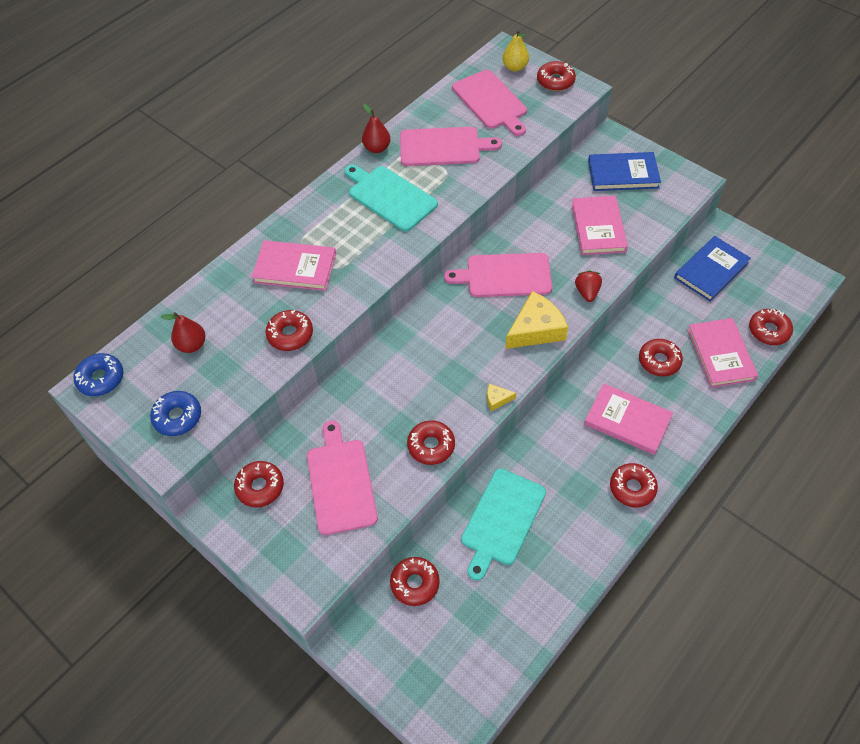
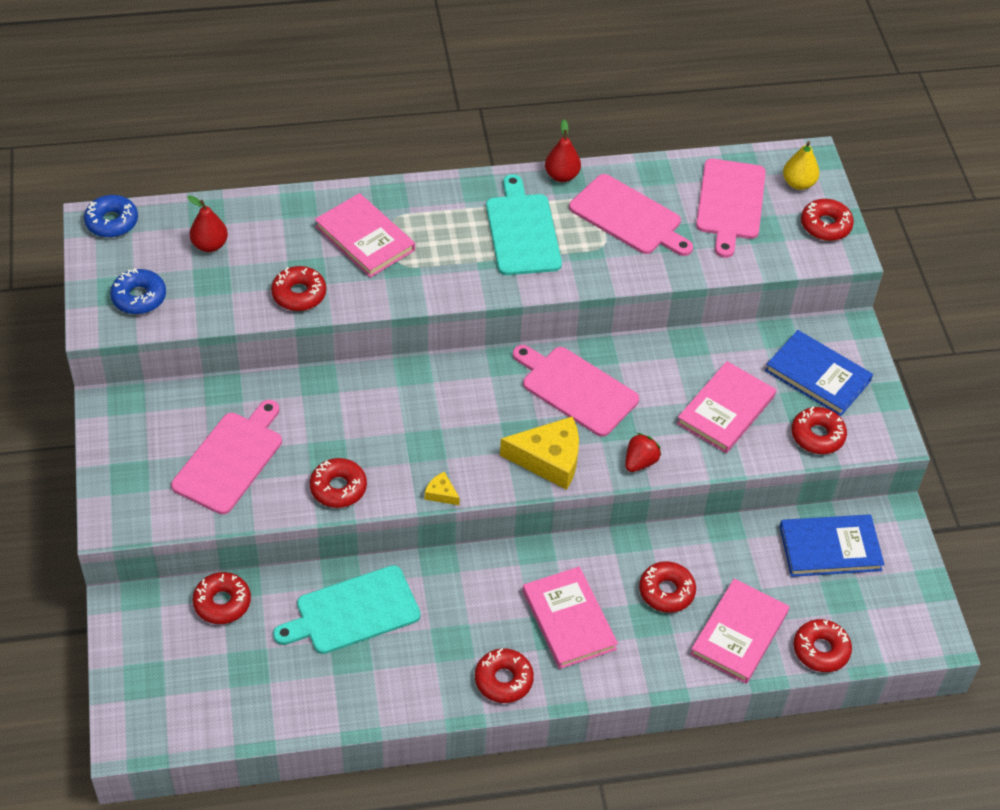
camera: 35 degrees right, 5 degrees down
(260, 487) = (162, 413): red donut -> red donut (817, 436)

